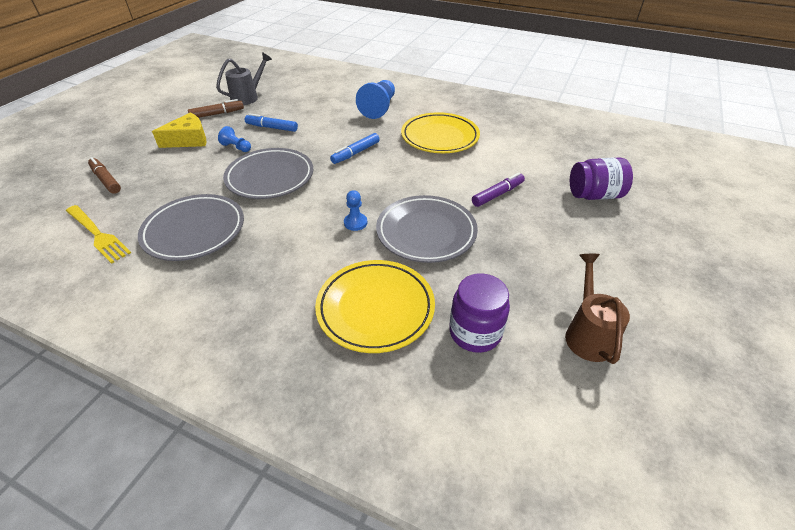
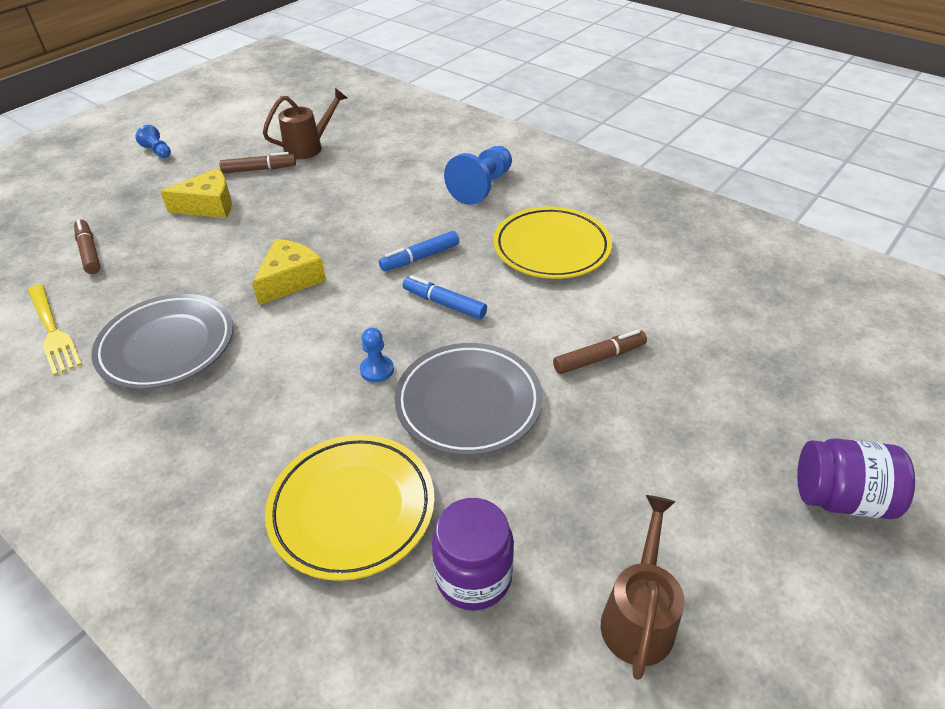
camera: 15 degrees right, 0 degrees up
(236, 147) = (265, 226): blue pawn -> blue pawn (158, 151)
(248, 97) = (309, 147): grey watering can -> brown watering can
(270, 177) = (291, 280): grey plate -> yellow cheese
(272, 128) = (322, 200): blue marker -> blue marker (444, 303)
(497, 194) = (599, 358): purple marker -> brown marker
(594, 195) = (751, 384): purple jar -> purple jar (841, 498)

